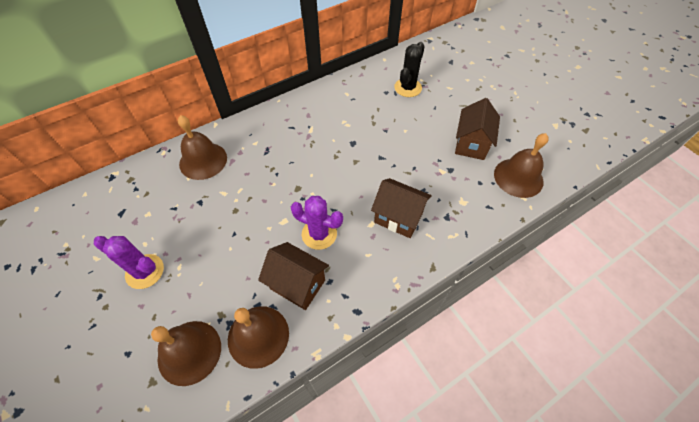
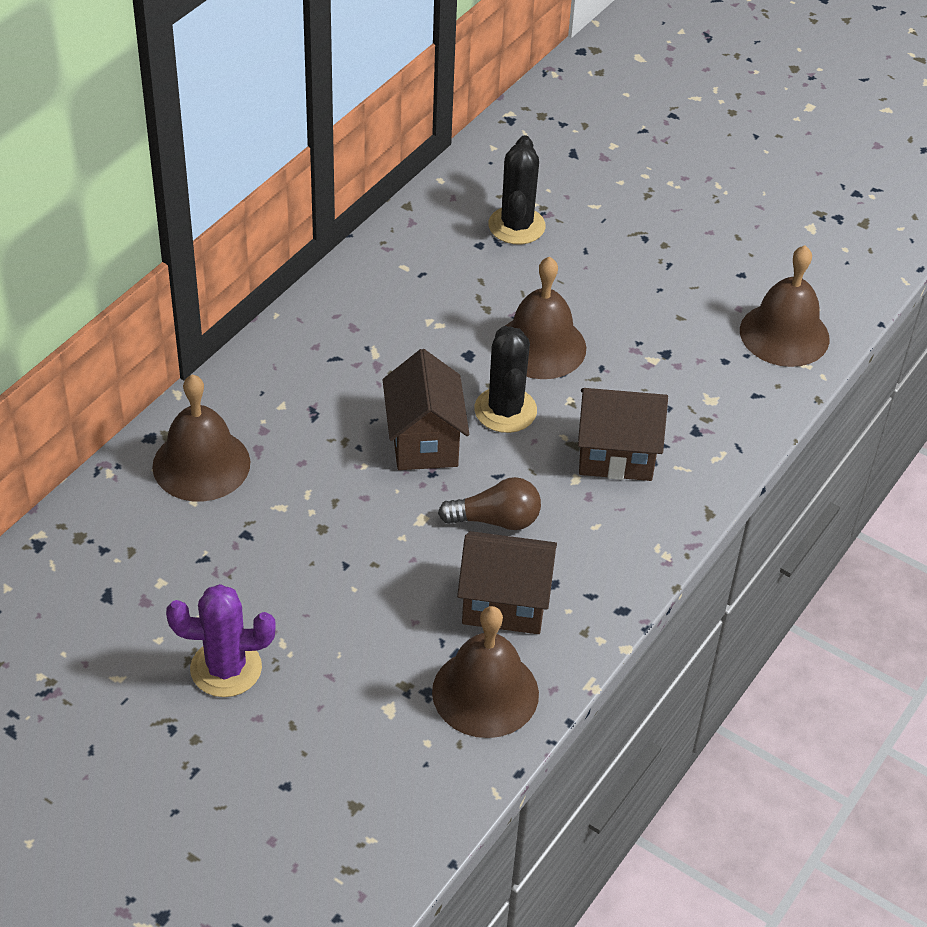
camera: 25 degrees left, 10 degrees down
(189, 352) = (388, 749): brown bell -> brown bell (540, 346)
(319, 234) = (496, 520): purple cactus -> brown light bulb
(355, 176) = (505, 410): none -> black cactus
(471, 144) = (681, 299): brown house -> brown house (424, 442)

